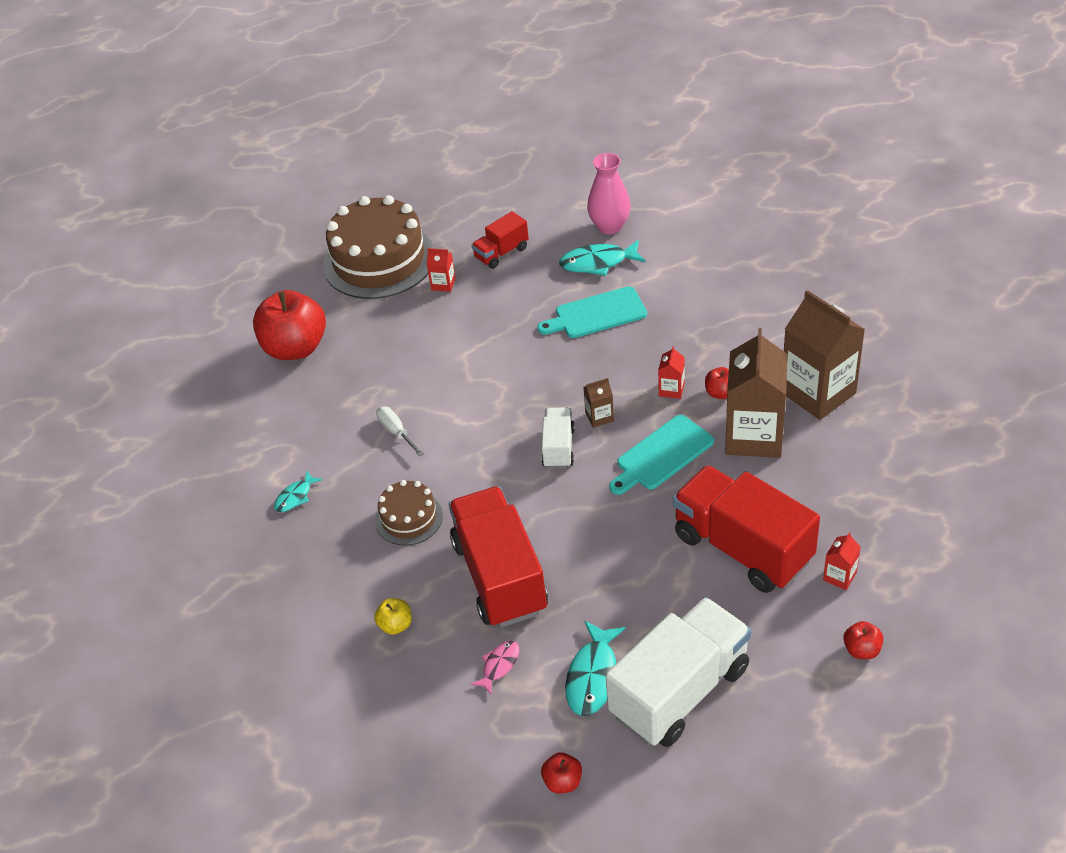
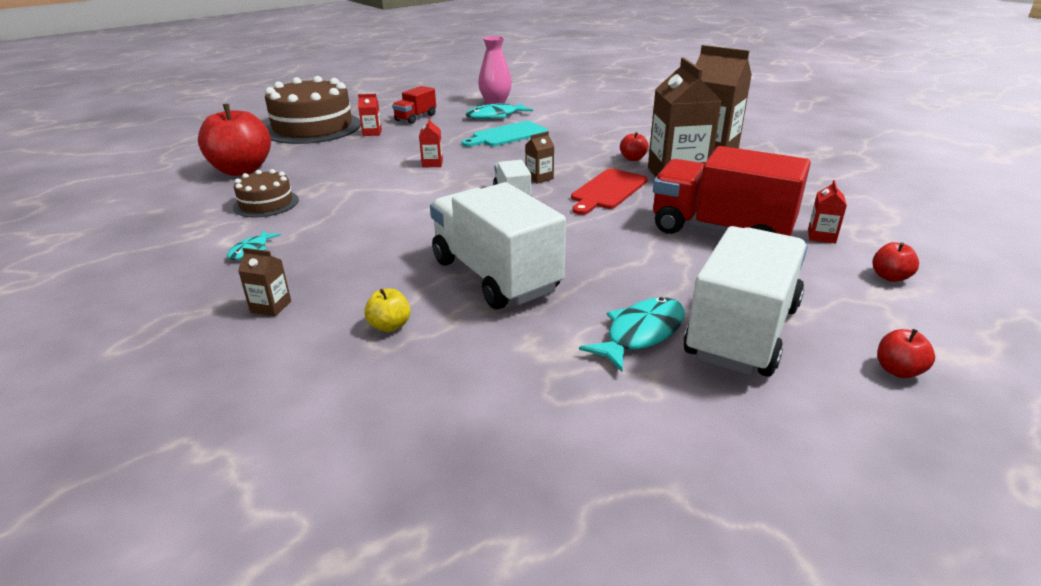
camera: 20 degrees left, 15 degrees down
(306, 581) = (271, 307): none -> brown carton
(396, 432) = (352, 203): white screwdriver -> none
(409, 518) = (381, 250): brown cake -> brown cake (266, 203)
(499, 576) = (495, 276): red truck -> white truck
(499, 665) = (527, 341): pink fish -> none
(563, 781) = (666, 434): red apple -> red apple (898, 370)
(593, 676) = (641, 334): turquoise fish -> turquoise fish turned 135 degrees counterclockwise
(662, 455) = (607, 191): turquoise cutting board -> red cutting board
(671, 389) = (591, 161): red carton -> red carton (432, 163)

